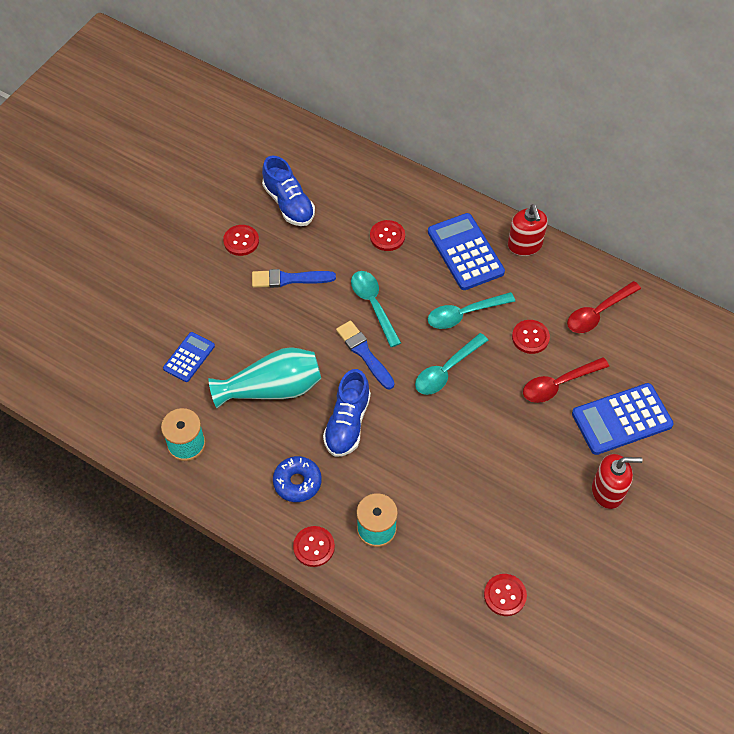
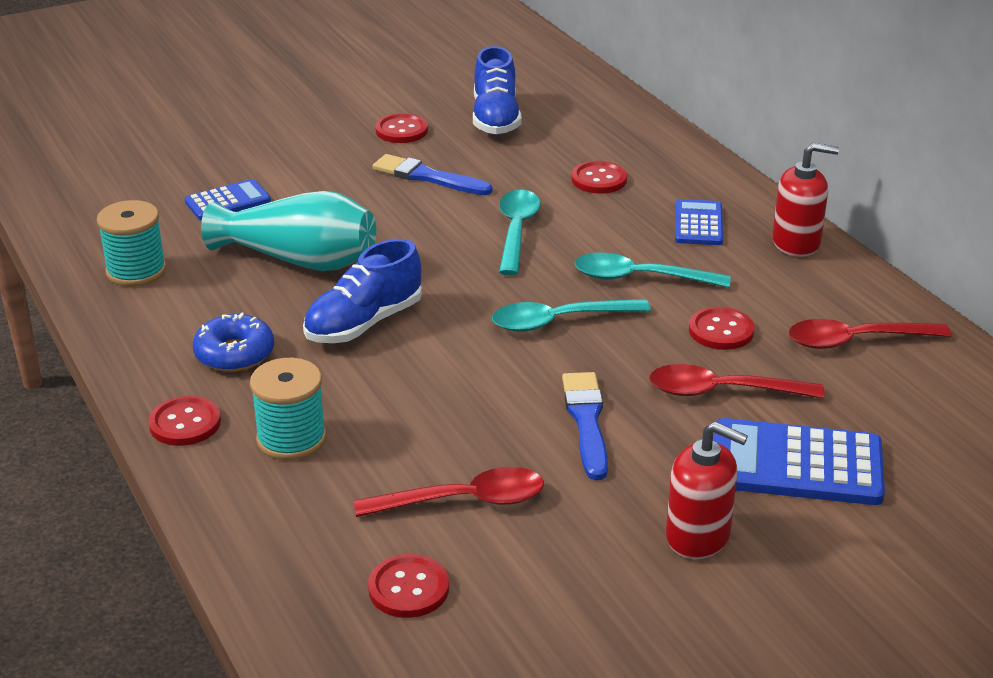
camera: 30 degrees right, 25 degrees down
(364, 353) = (457, 268): blue brush -> blue brush (586, 421)
(465, 252) = (698, 224): blue calculator -> blue calculator, size x0.59
(489, 526) = (463, 501): none -> red spoon
(525, 245) = (796, 243): red soap dispenser -> red soap dispenser turned 105 degrees counterclockwise

